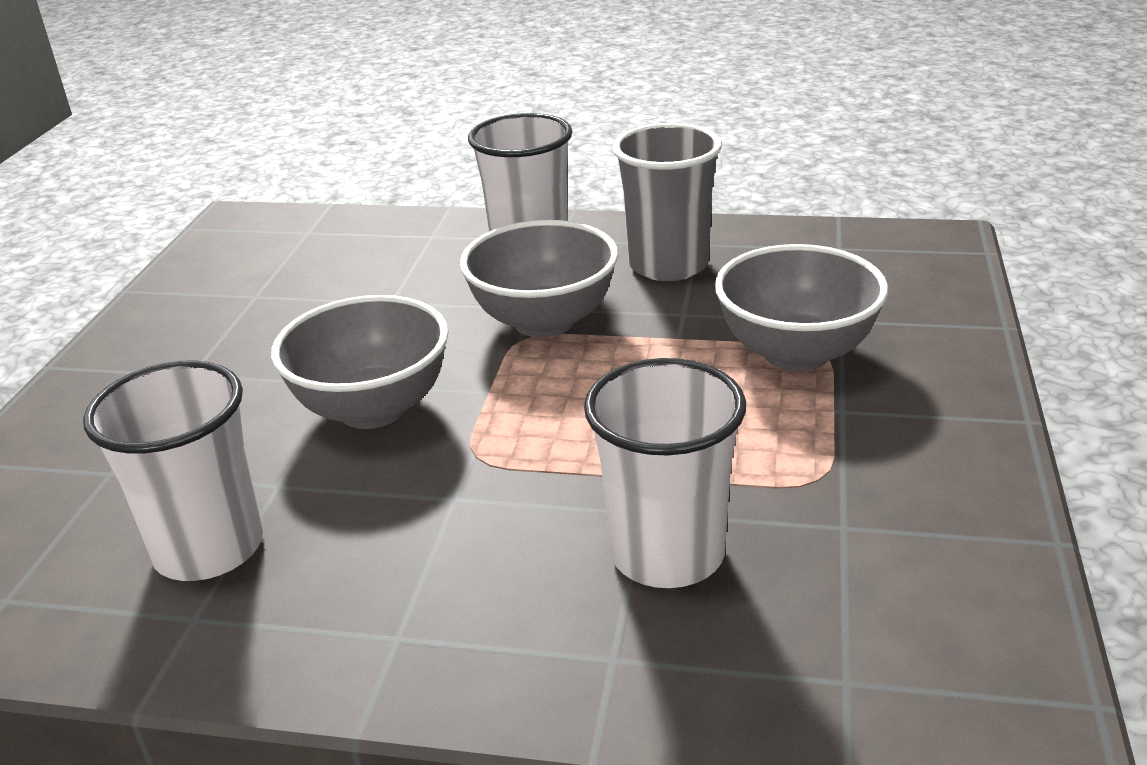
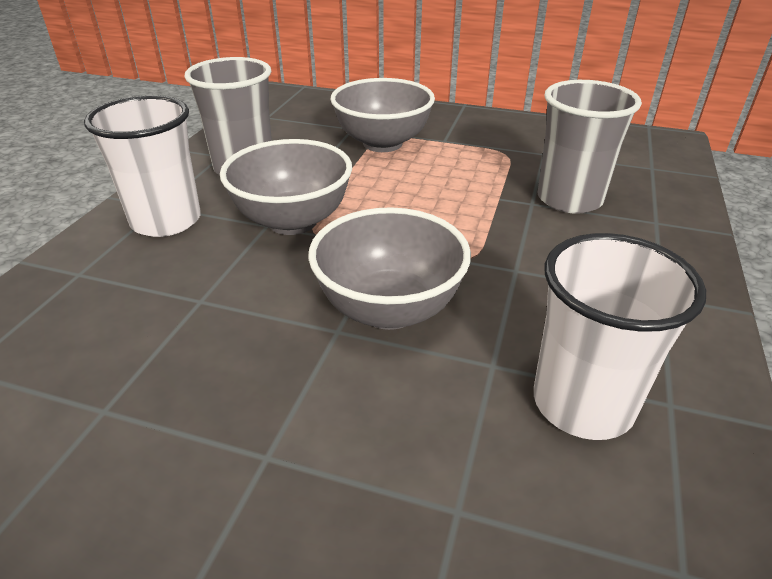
camera: 85 degrees left, 5 degrees up
(667, 553) = (569, 199): white cup -> grey cup

